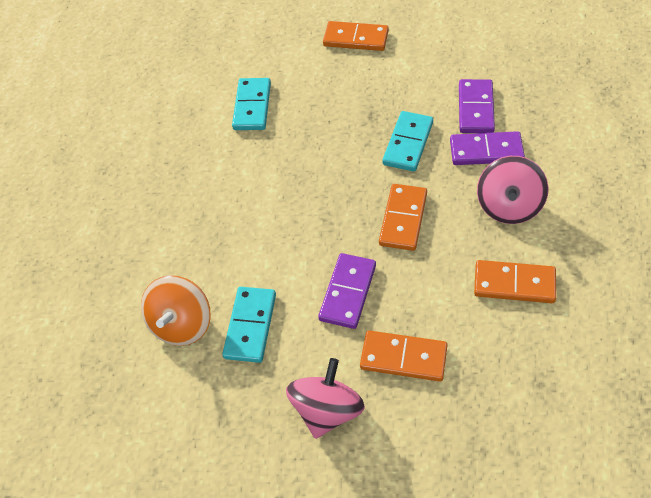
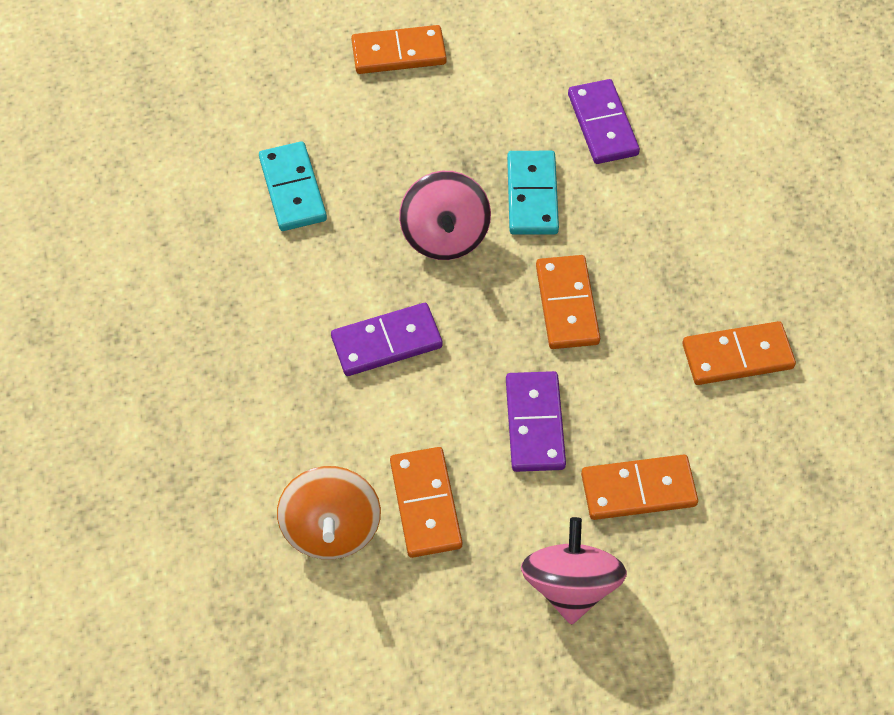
camera: 25 degrees left, 5 degrees up
(250, 326) = (425, 504): turquoise domino -> orange domino
(486, 151) = (638, 183): purple domino -> purple domino (387, 342)
(509, 206) = (694, 253): pink spinning top -> pink spinning top (445, 235)

